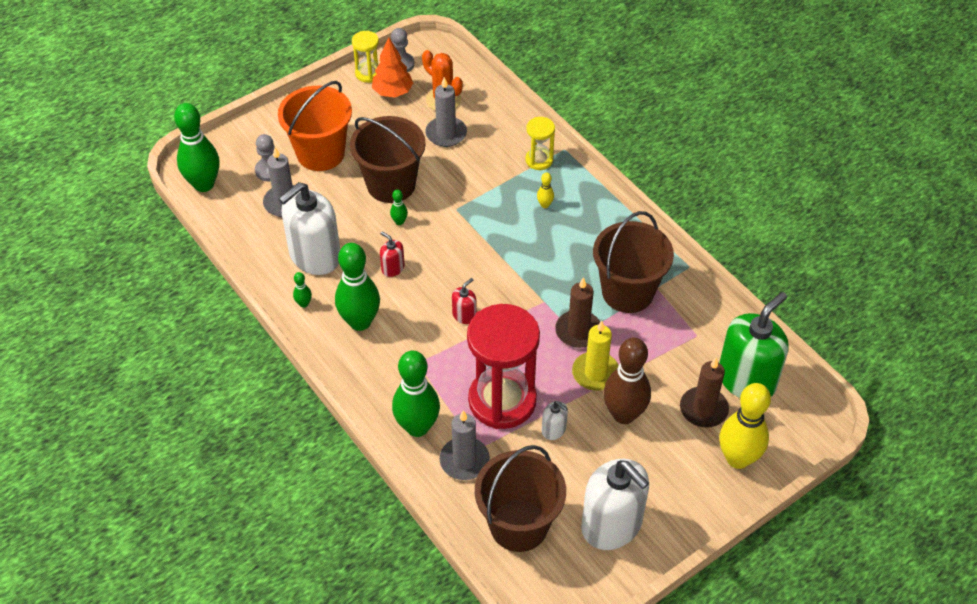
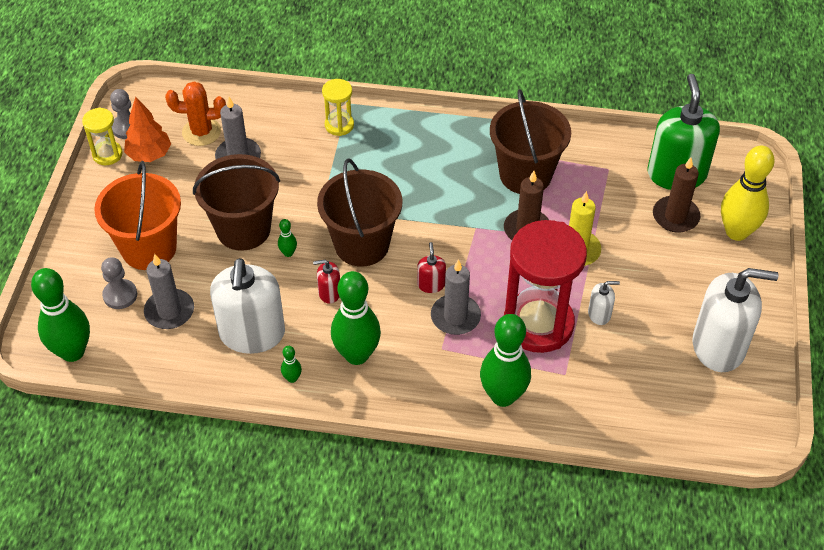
camera: 45 degrees left, 0 degrees up
(464, 460) = (567, 390): grey candle -> grey candle (455, 317)
(519, 525) = (661, 402): brown bucket -> brown bucket (362, 245)
(545, 205) = (386, 156): yellow bowling pin -> none
(624, 414) = (631, 263): brown bowling pin -> none

